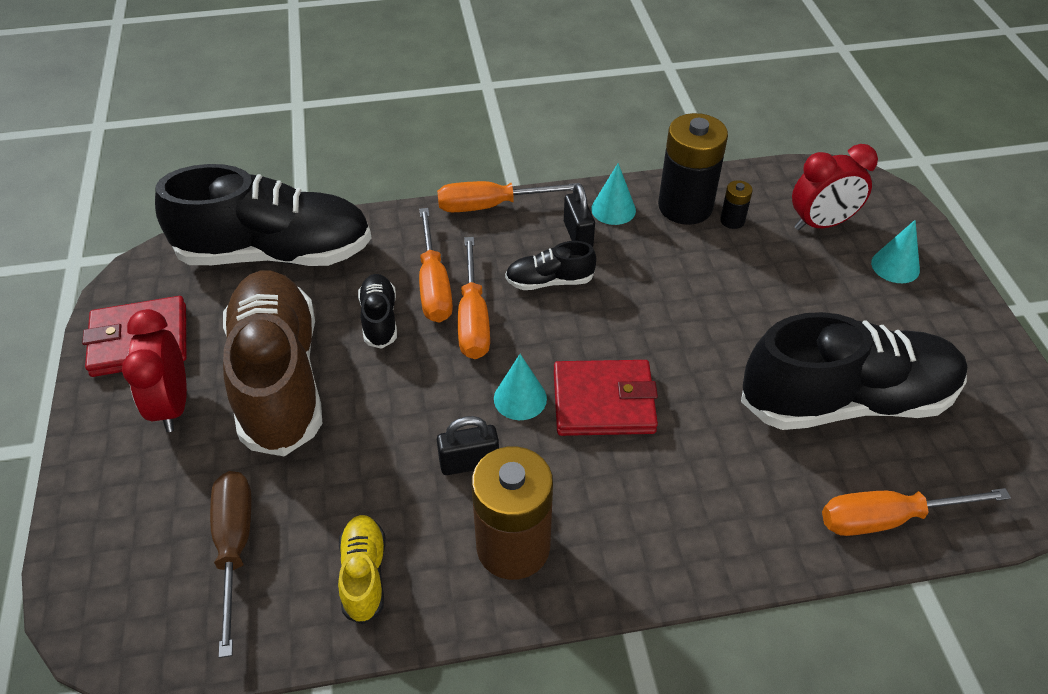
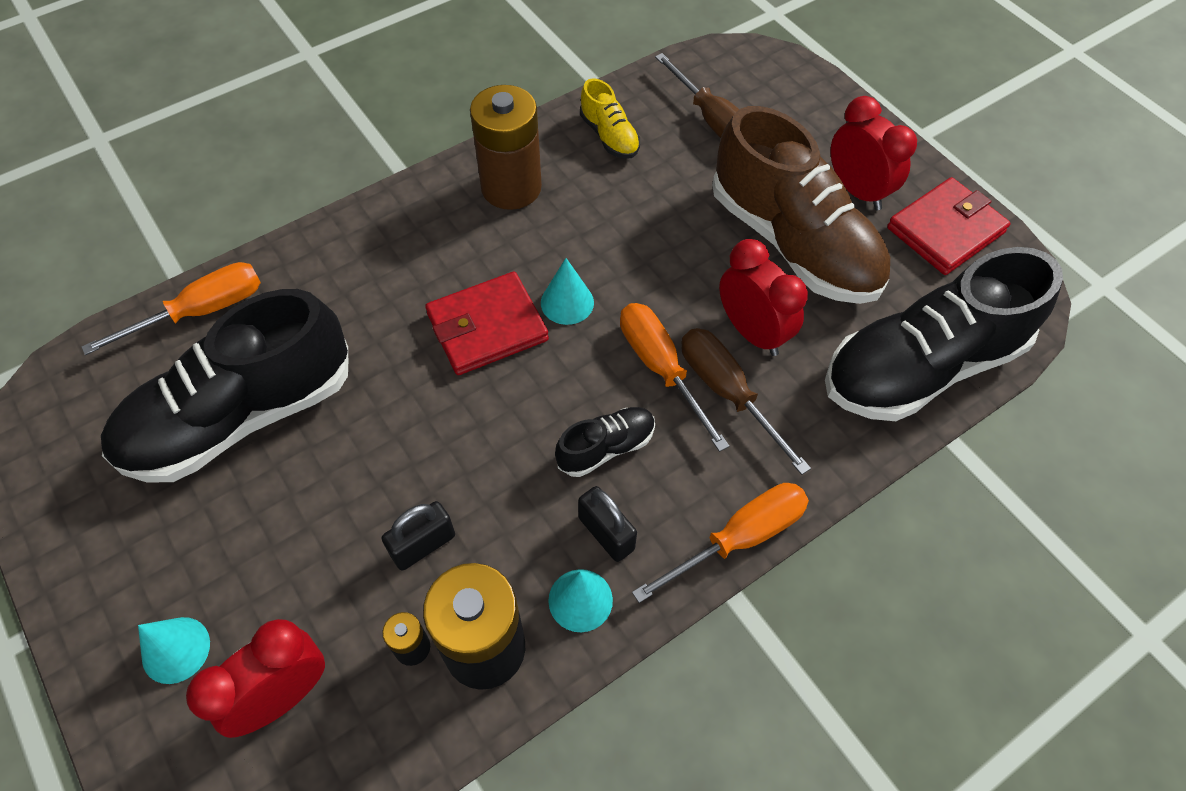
camera: 155 degrees right, 10 degrees up
(379, 319) = (752, 332): black shoe -> red clock
(434, 285) = (727, 393): orange screwdriver -> brown screwdriver
(469, 463) = (580, 233): black padlock -> black padlock (423, 545)

